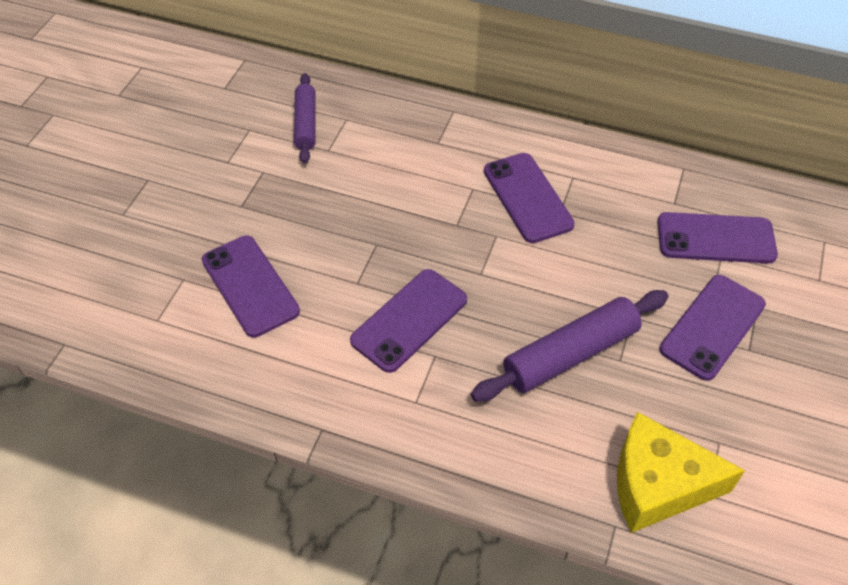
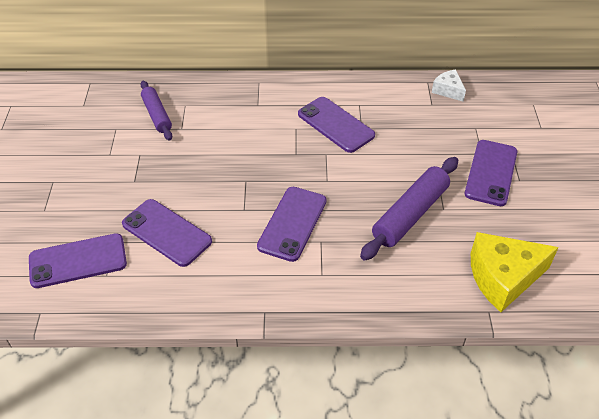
camera: 20 degrees left, 5 degrees down
(707, 188) = (448, 90): none -> white cheese
(716, 239) = (467, 119): purple phone -> purple phone (78, 261)

